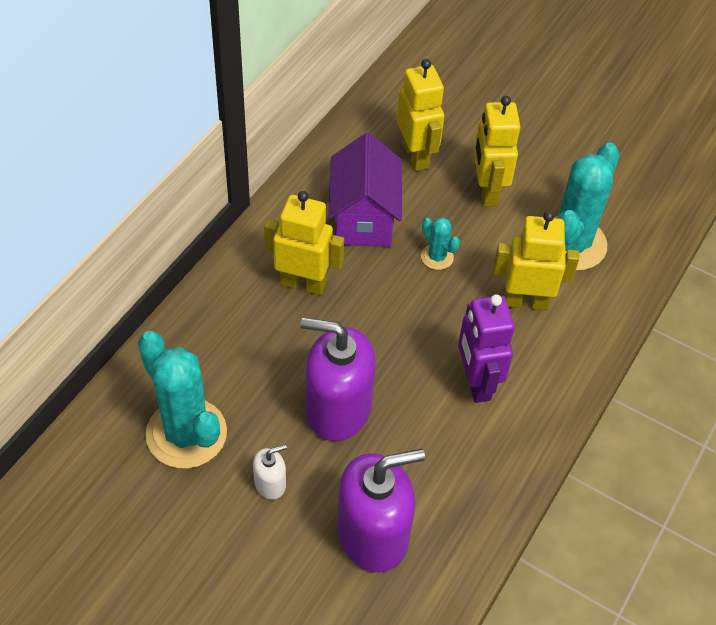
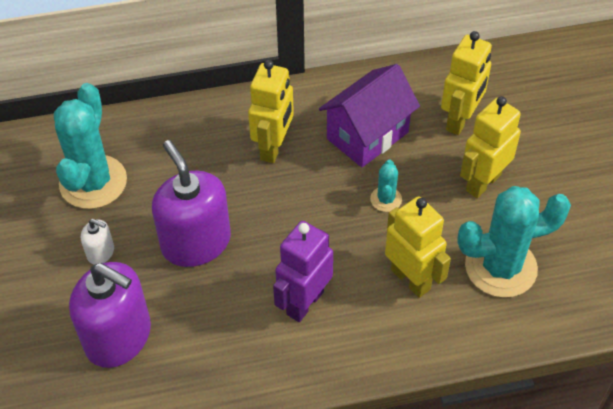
camera: 50 degrees right, 0 degrees up
(303, 283) = (274, 147): yellow robot -> yellow robot turned 45 degrees clockwise

